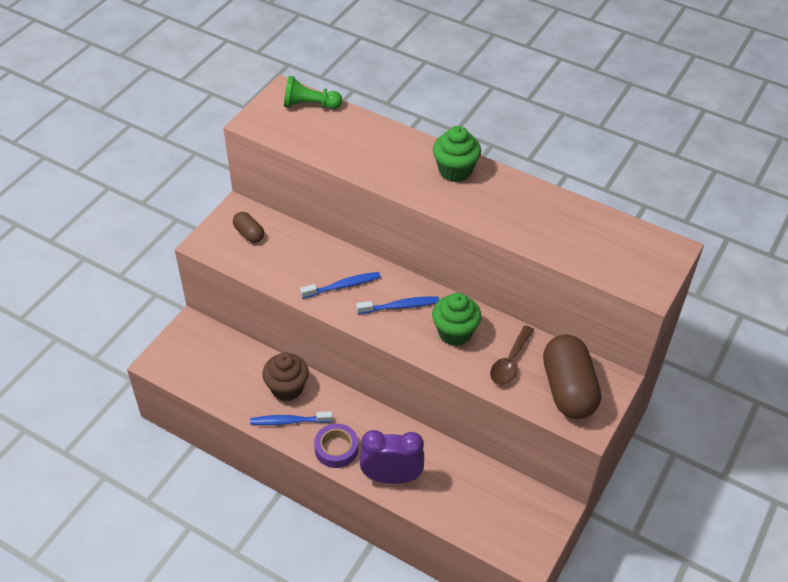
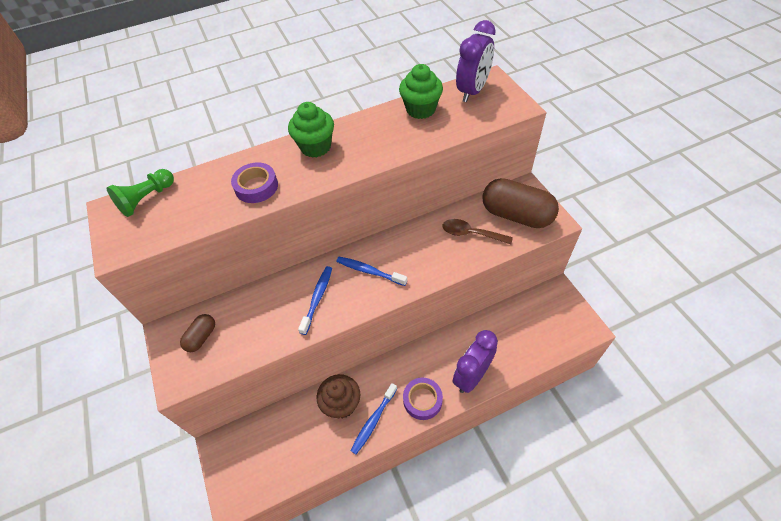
camera: 50 degrees left, 5 degrees up
(249, 234) = (201, 337): brown capsule -> brown capsule turned 60 degrees counterclockwise
(377, 160) = (256, 187): none -> purple tape
(400, 306) = (369, 271): blue toothbrush -> blue toothbrush turned 90 degrees counterclockwise
(455, 332) = (420, 251): green cupcake -> green cupcake (420, 109)
(510, 362) = (471, 234): brown spoon -> brown spoon turned 135 degrees clockwise
(638, 243) = (472, 91): none -> purple clock

